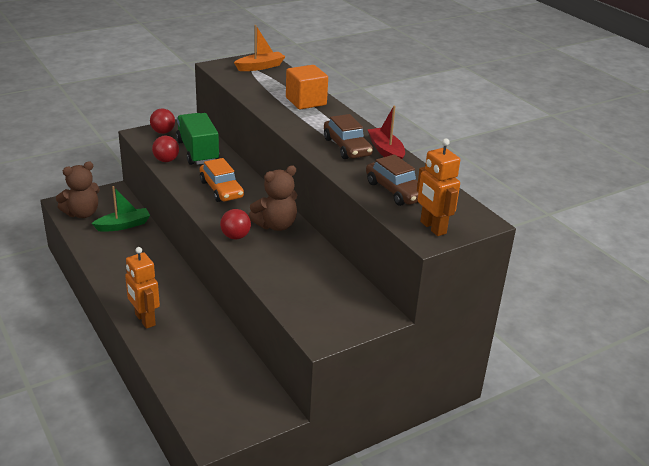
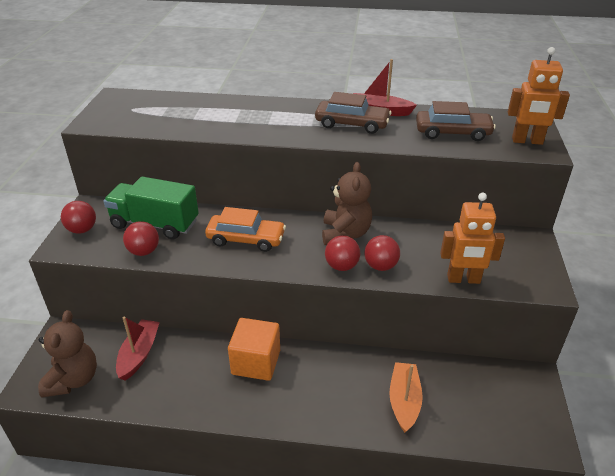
camera: 50 degrees left, 5 degrees up
(123, 225) = (139, 354): green boat -> red boat
(144, 320) = (327, 412): orange robot -> orange robot (463, 279)
(255, 252) = (380, 266): none -> red ball
(260, 67) = (133, 103): orange boat -> orange boat (404, 401)
(306, 101) = (239, 109): orange cube -> orange cube (256, 362)

